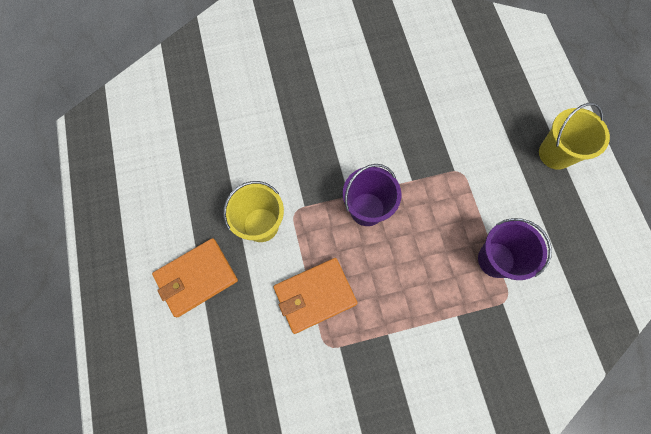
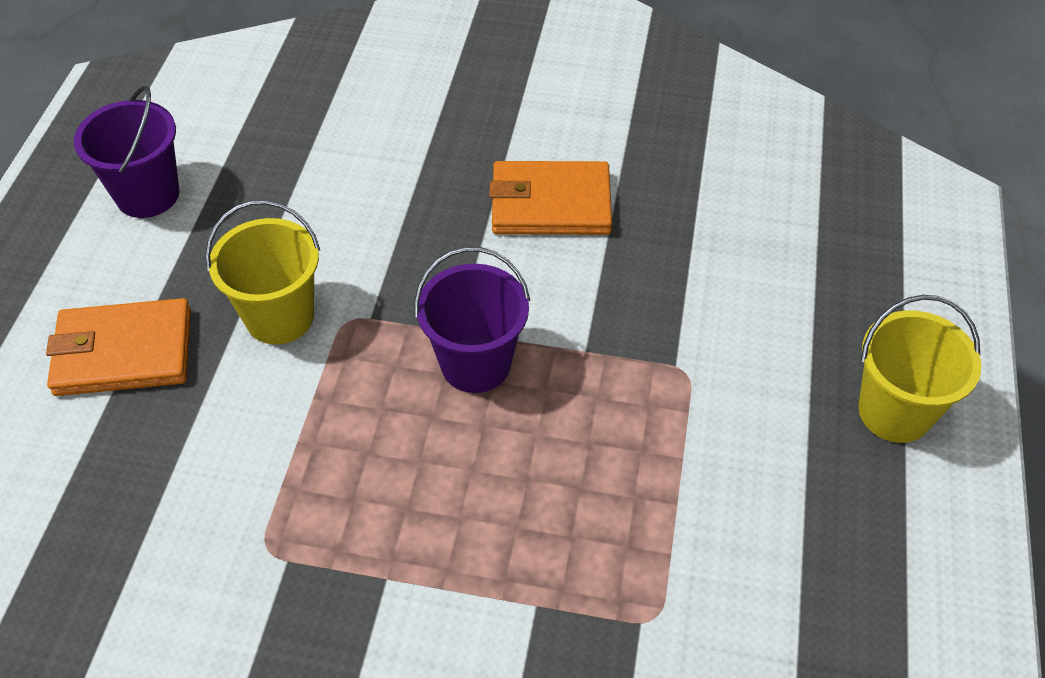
camera: 25 degrees right, 20 degrees down
(315, 295) = (297, 460): orange wallet -> orange wallet (550, 203)
(496, 259) = (670, 541): purple bucket -> purple bucket (148, 195)

